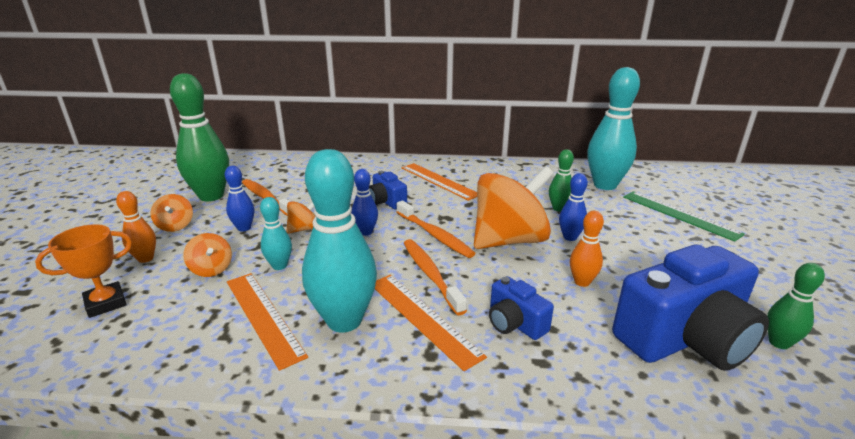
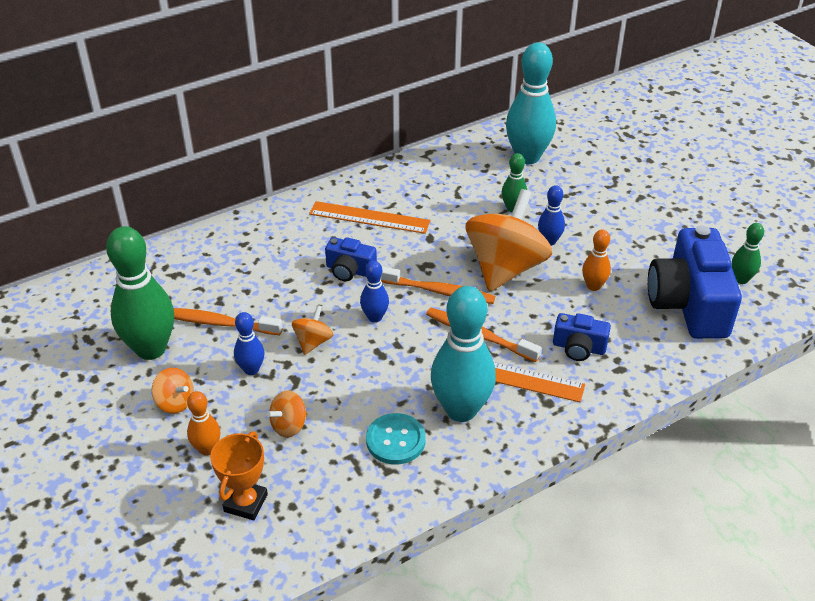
camera: 35 degrees left, 15 degrees up
(211, 269) = (289, 426): orange spinning top -> orange spinning top turned 120 degrees clockwise
(263, 316) = (395, 440): orange ruler -> turquoise button
(279, 266) = (345, 391): turquoise bowling pin -> none
(679, 215) = (612, 173): green ruler -> none
(685, 338) = (688, 304): blue camera -> blue camera turned 150 degrees clockwise

